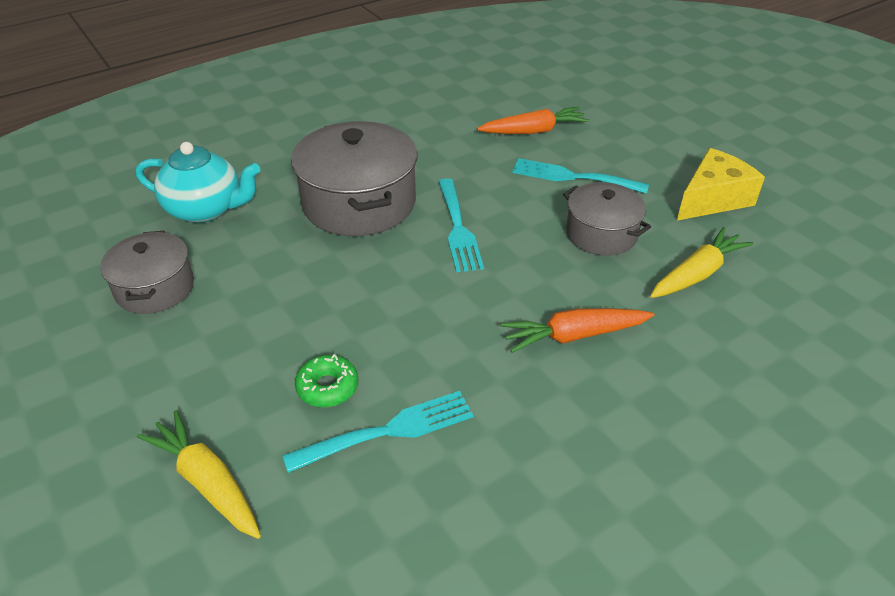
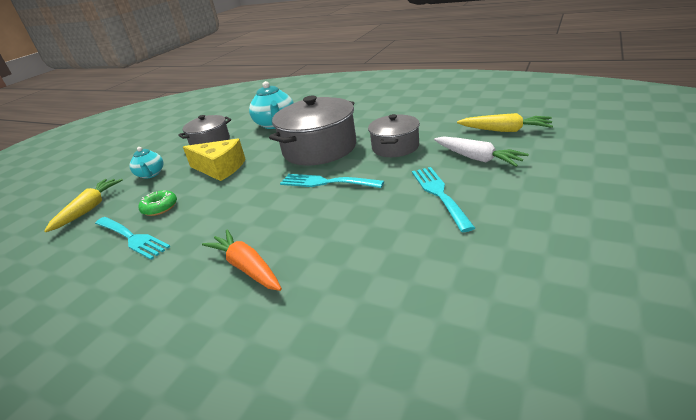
camera: 65 degrees right, 10 degrees down
(177, 381) = (151, 174): none -> turquoise teapot
(458, 228) = (326, 182): turquoise fork -> turquoise fork turned 60 degrees clockwise
(534, 131) = (477, 158): orange carrot -> white carrot
(601, 234) = (379, 233): grey pot -> grey pot (395, 147)
(697, 274) = (374, 301): yellow carrot -> yellow carrot (505, 130)
(712, 199) = (507, 270): yellow cheese -> yellow cheese (220, 168)

